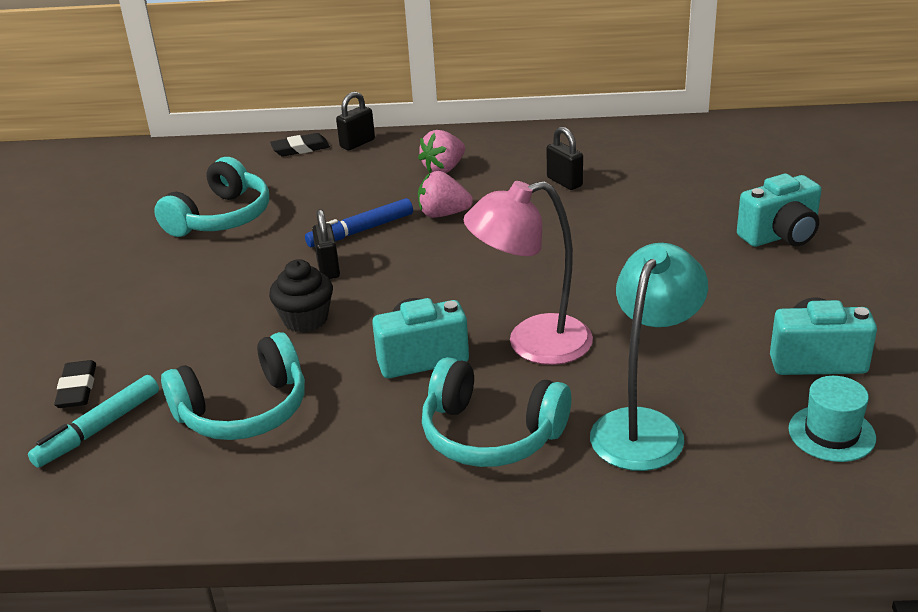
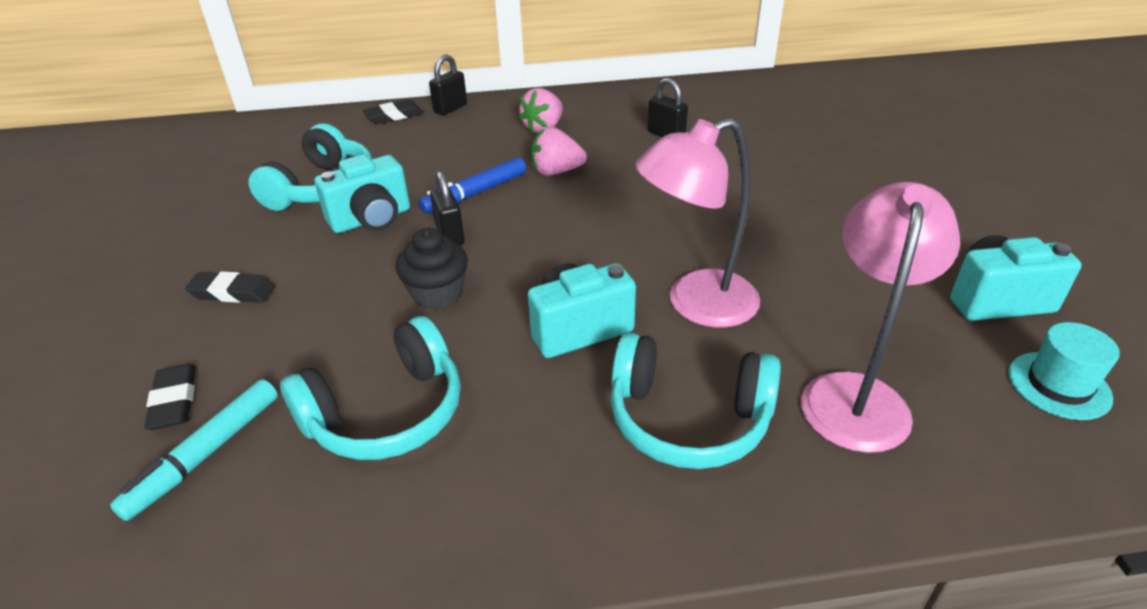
camera: 10 degrees left, 5 degrees up
(131, 306) = (232, 292): none -> black eraser
(644, 426) = (856, 394): turquoise lamp -> pink lamp
(780, 236) = (895, 175): turquoise camera -> turquoise camera (371, 219)

